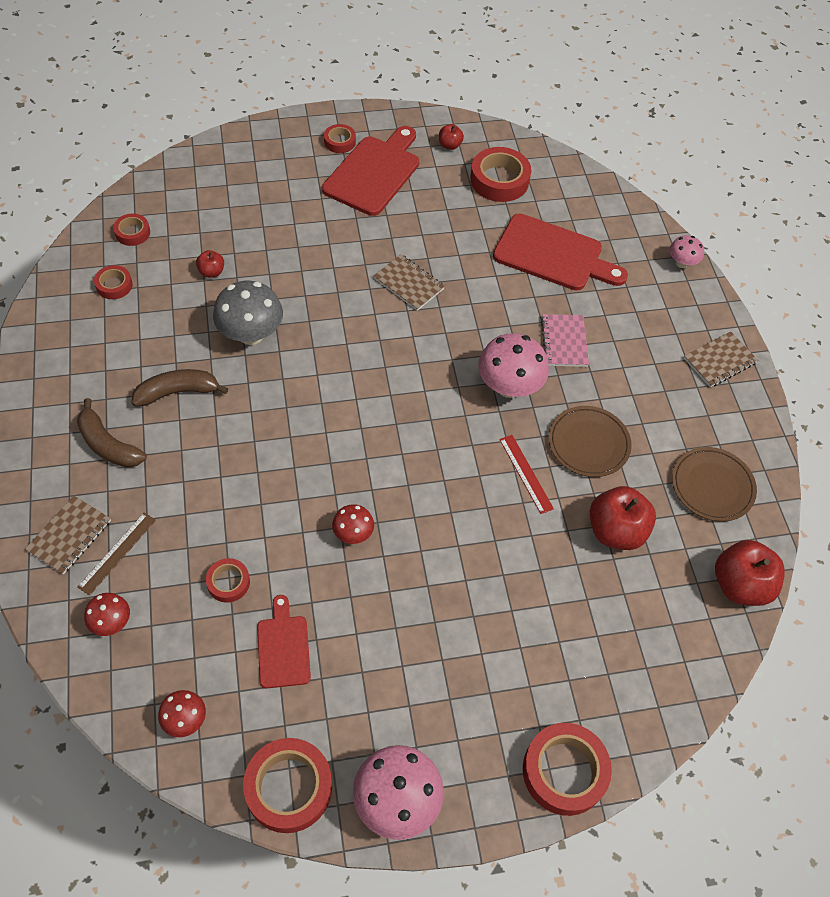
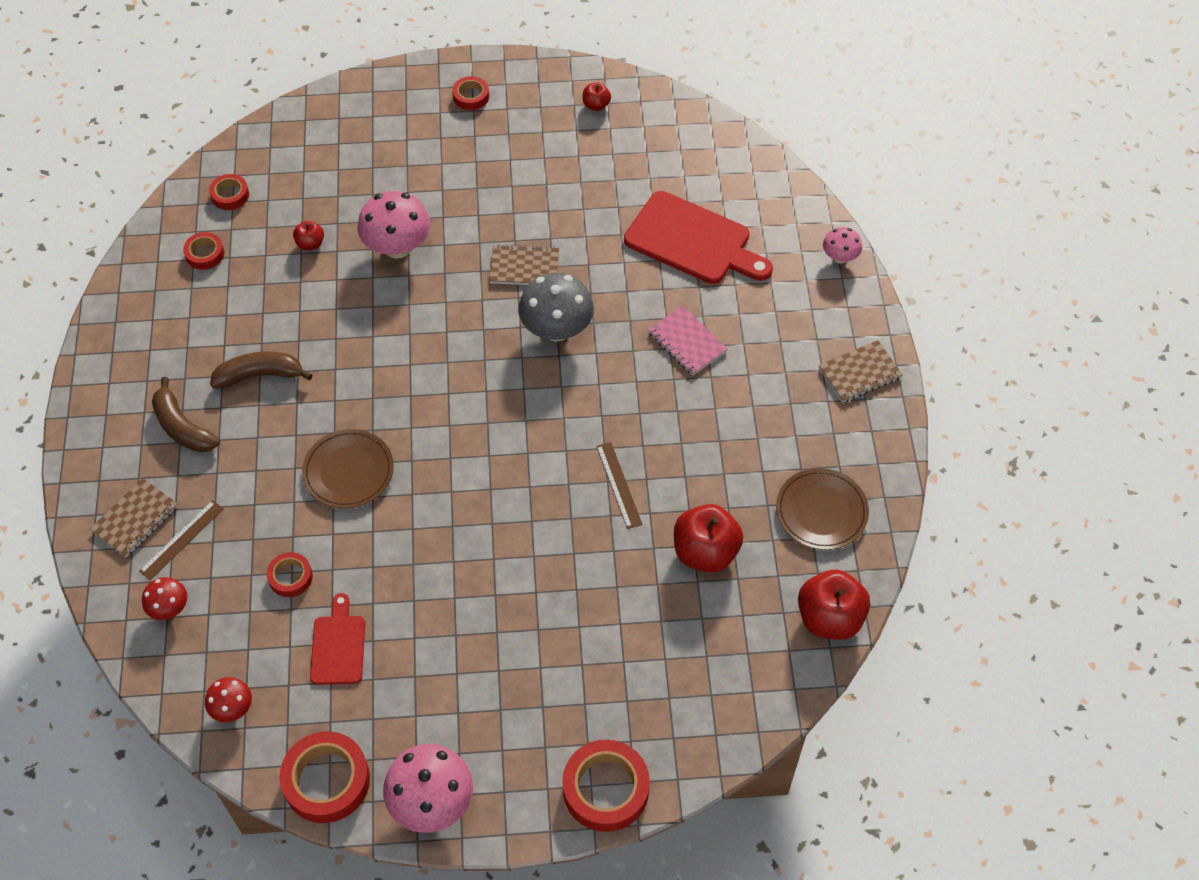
camera: 10 degrees right, 0 degrees up
(251, 334) = (344, 316): grey mushroom -> grey mushroom (556, 329)
(353, 533) = (425, 536): red mushroom -> none
(374, 173) = (505, 135): red cutting board -> none
(409, 284) = (524, 267): brown notebook -> brown notebook turned 45 degrees counterclockwise
(499, 180) = (646, 149): red tape -> none
(509, 386) = (617, 389): pink mushroom -> pink mushroom (397, 247)
(526, 473) = (619, 485): red ruler -> brown ruler
(564, 342) = (687, 342): pink notebook -> pink notebook turned 45 degrees counterclockwise
(588, 443) = (693, 457): brown plate -> brown plate (348, 471)

